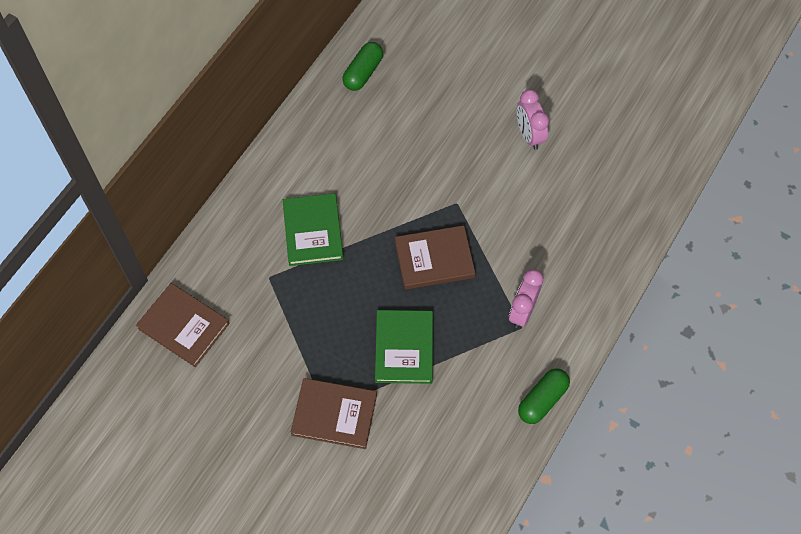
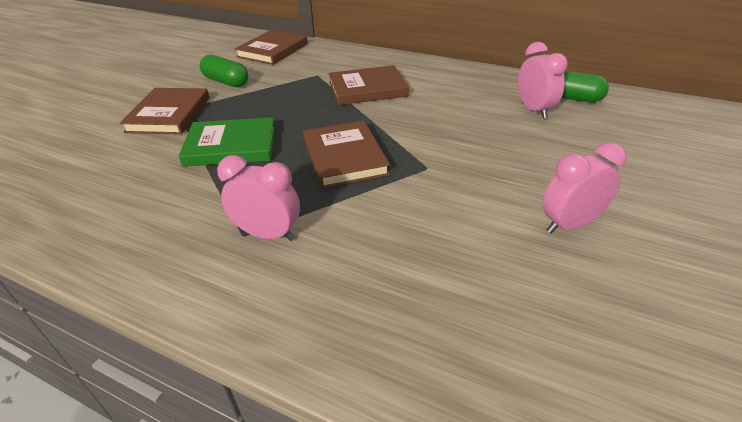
camera: 85 degrees right, 25 degrees down
(313, 231) = (367, 89): green book -> brown book
(381, 106) = (534, 110): none -> pink clock
(542, 400) = (121, 263): green capsule -> green capsule (226, 82)

